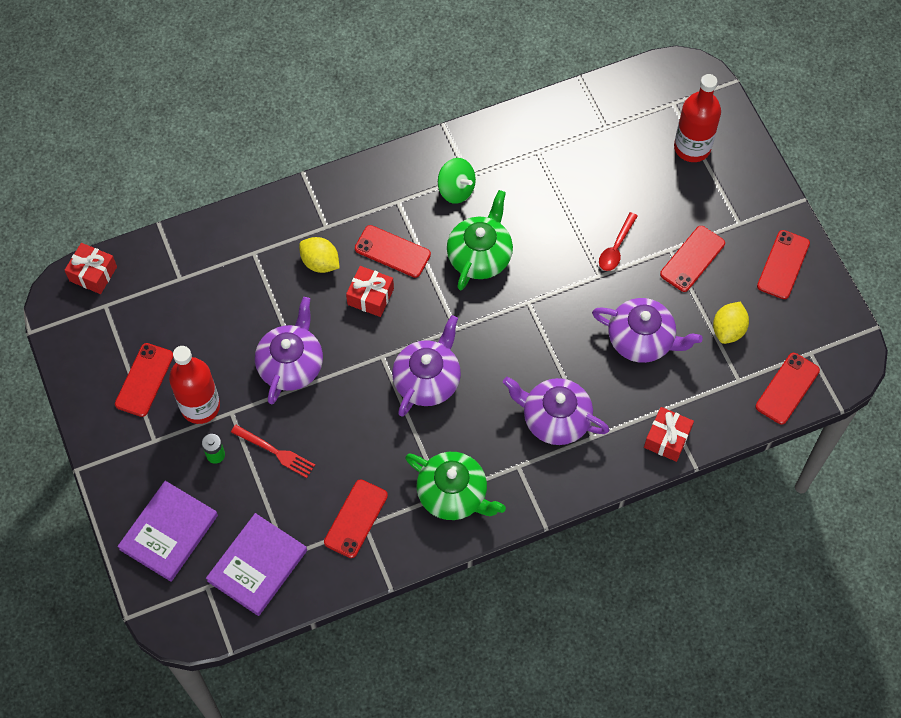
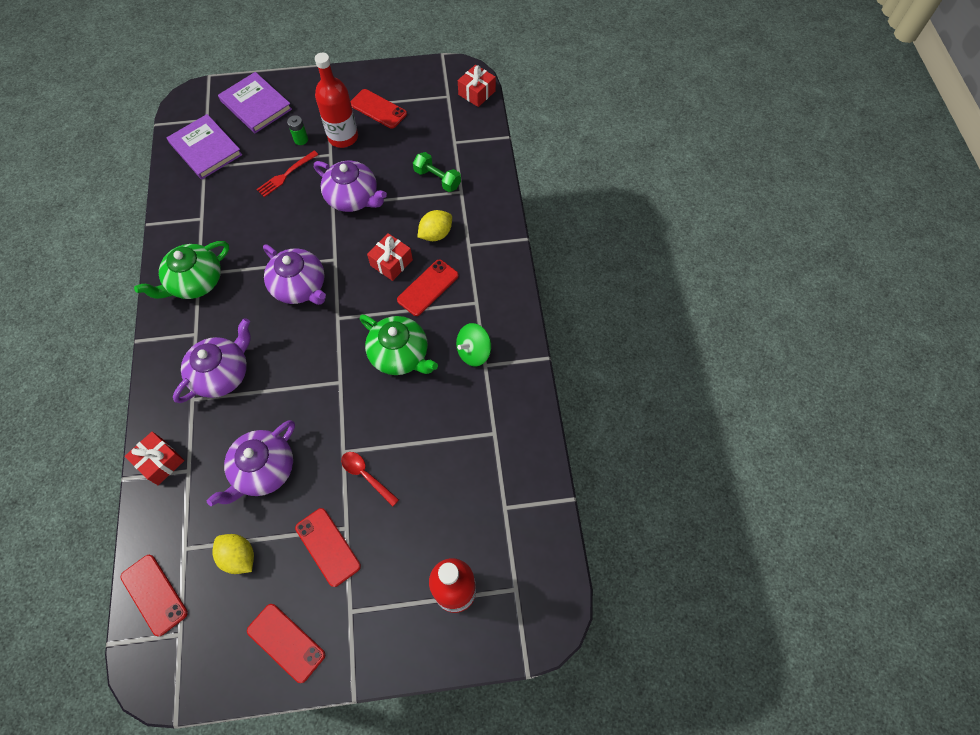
camera: 105 degrees right, 0 degrees up
(241, 282) = (437, 179): none -> green dumbbell
(355, 518) = (209, 213): red phone -> none

